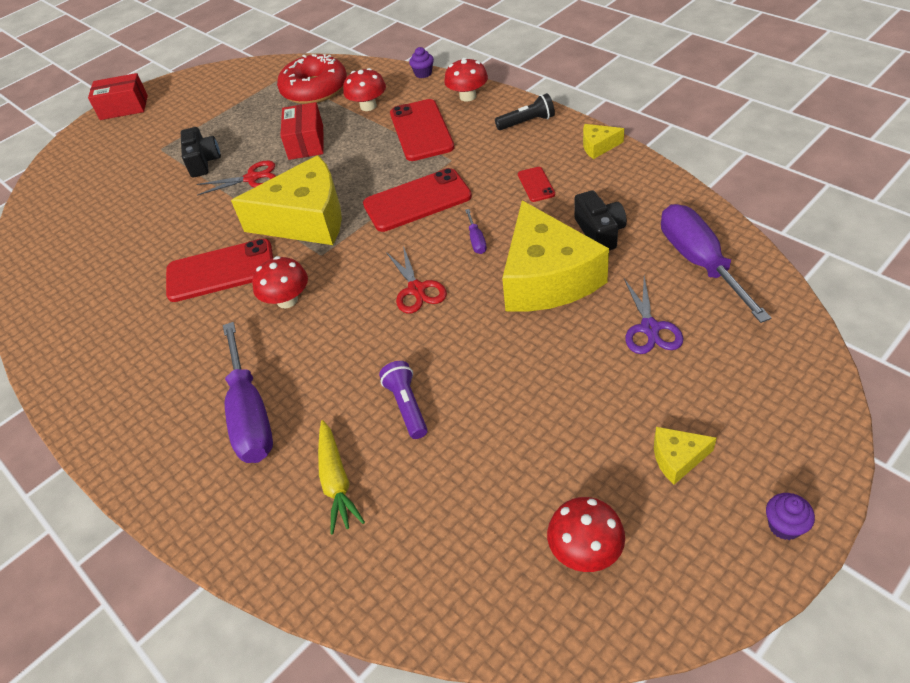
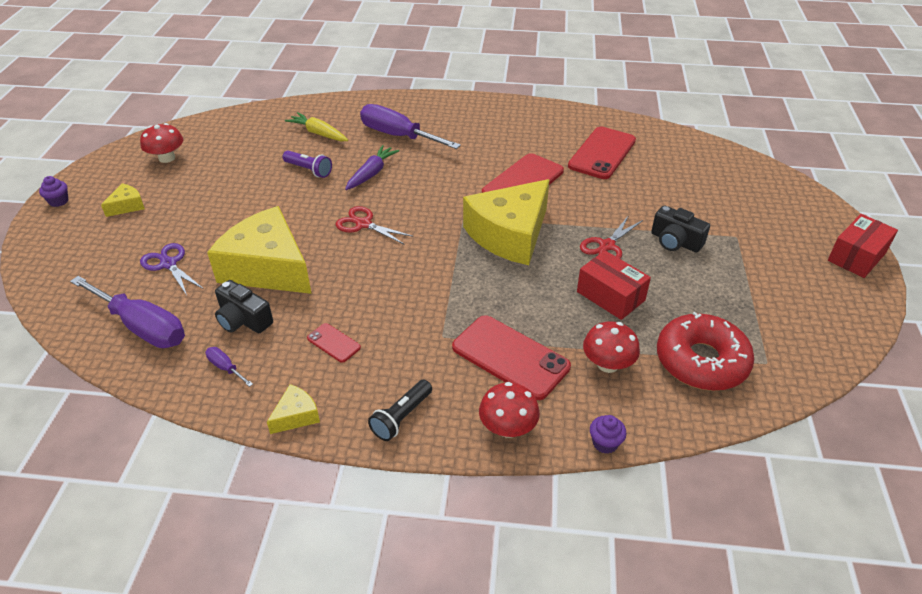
camera: 135 degrees right, 5 degrees down
(287, 300) = (450, 185): red mushroom -> none
(343, 360) = (371, 173): none -> purple carrot
(417, 200) = (433, 284): red phone -> red phone (602, 153)
(476, 240) = (348, 273): purple screwdriver -> purple screwdriver (226, 368)

